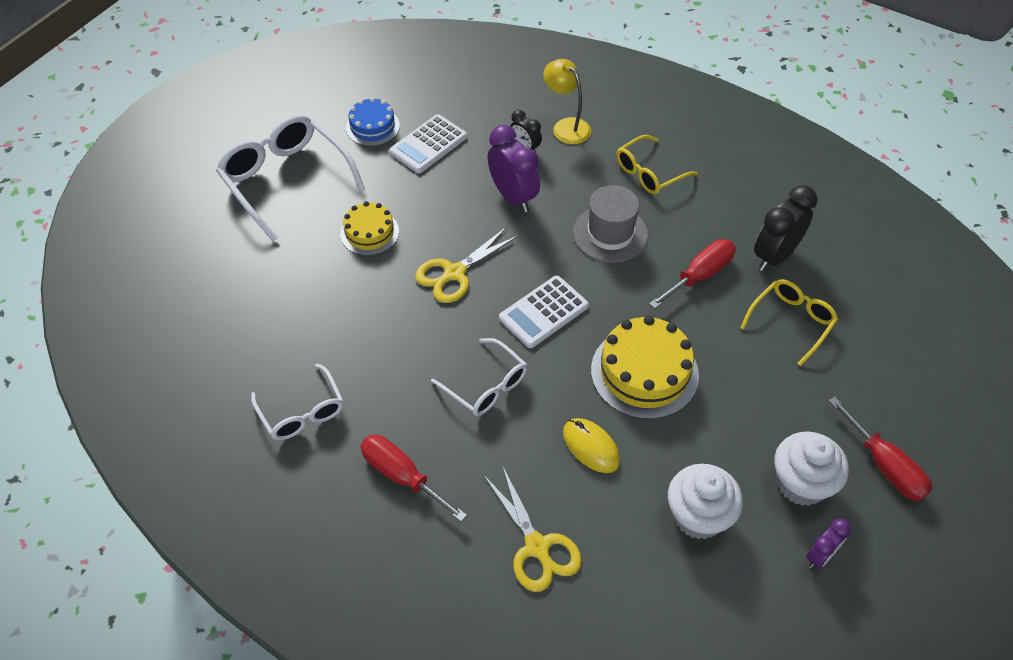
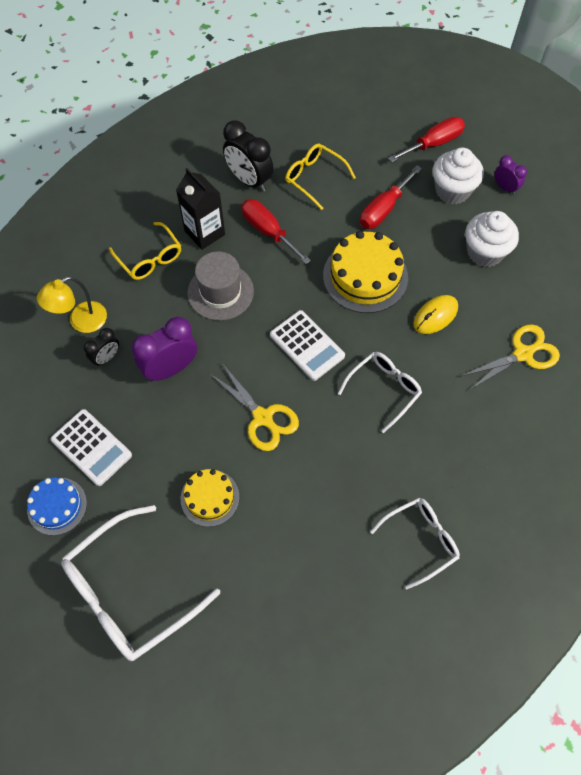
camera: 90 degrees left, 10 degrees up
(402, 476) = (475, 451): red screwdriver -> red screwdriver (384, 209)
(689, 217) = (205, 233): none -> black carton

